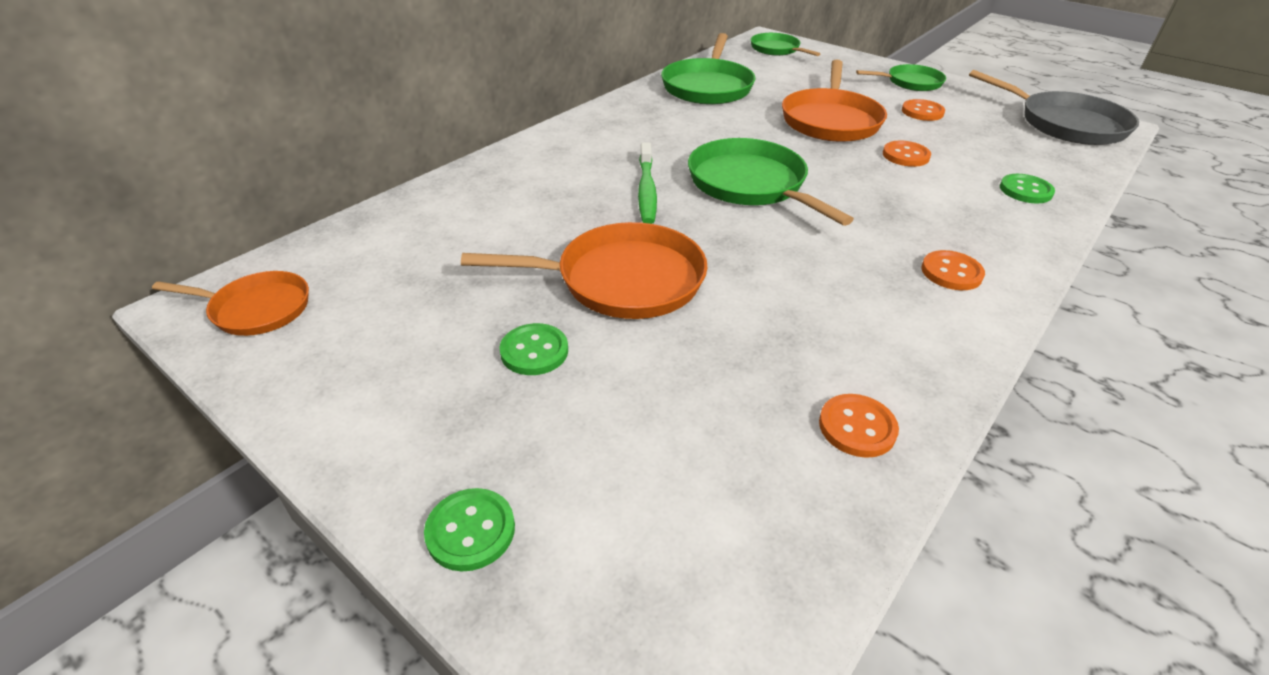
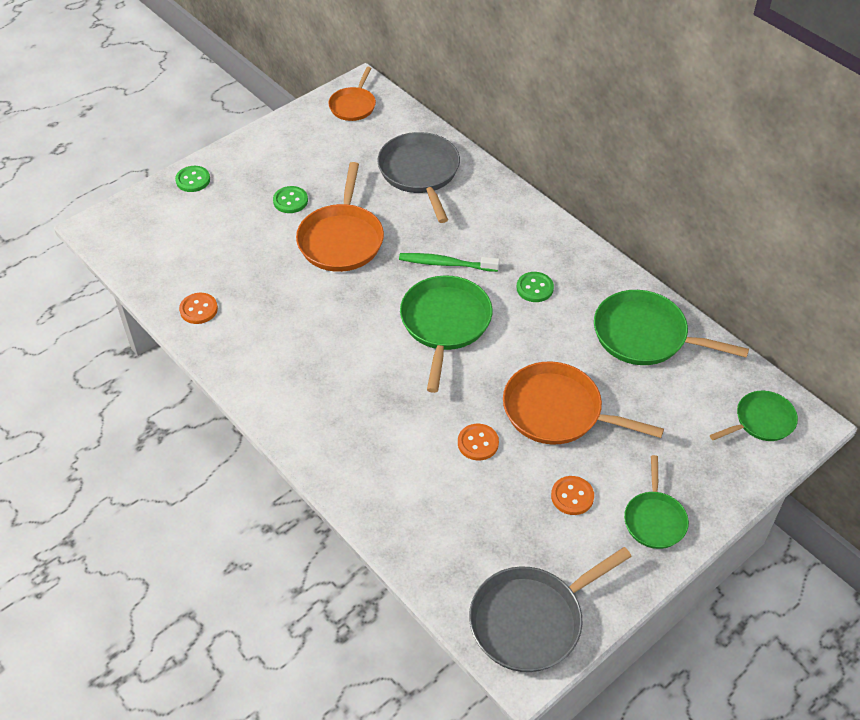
camera: 100 degrees right, 10 degrees up
(459, 224) = (420, 172): none -> grey pan
(750, 184) = (445, 323): green pan -> green pan turned 60 degrees counterclockwise
(951, 272) = (306, 402): orange button -> none
(1025, 191) = (402, 505): green button -> green button (534, 288)

